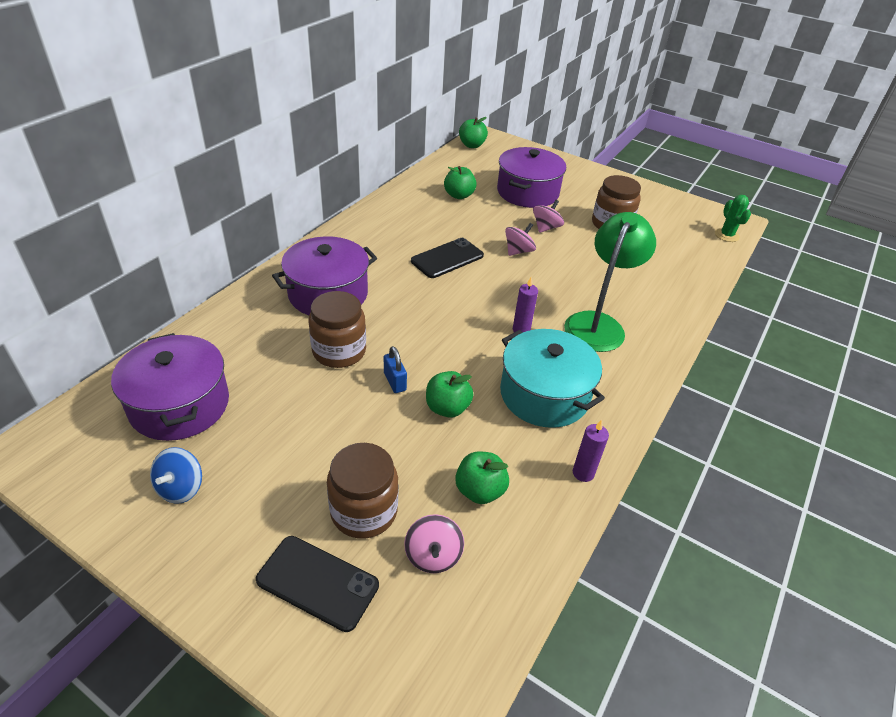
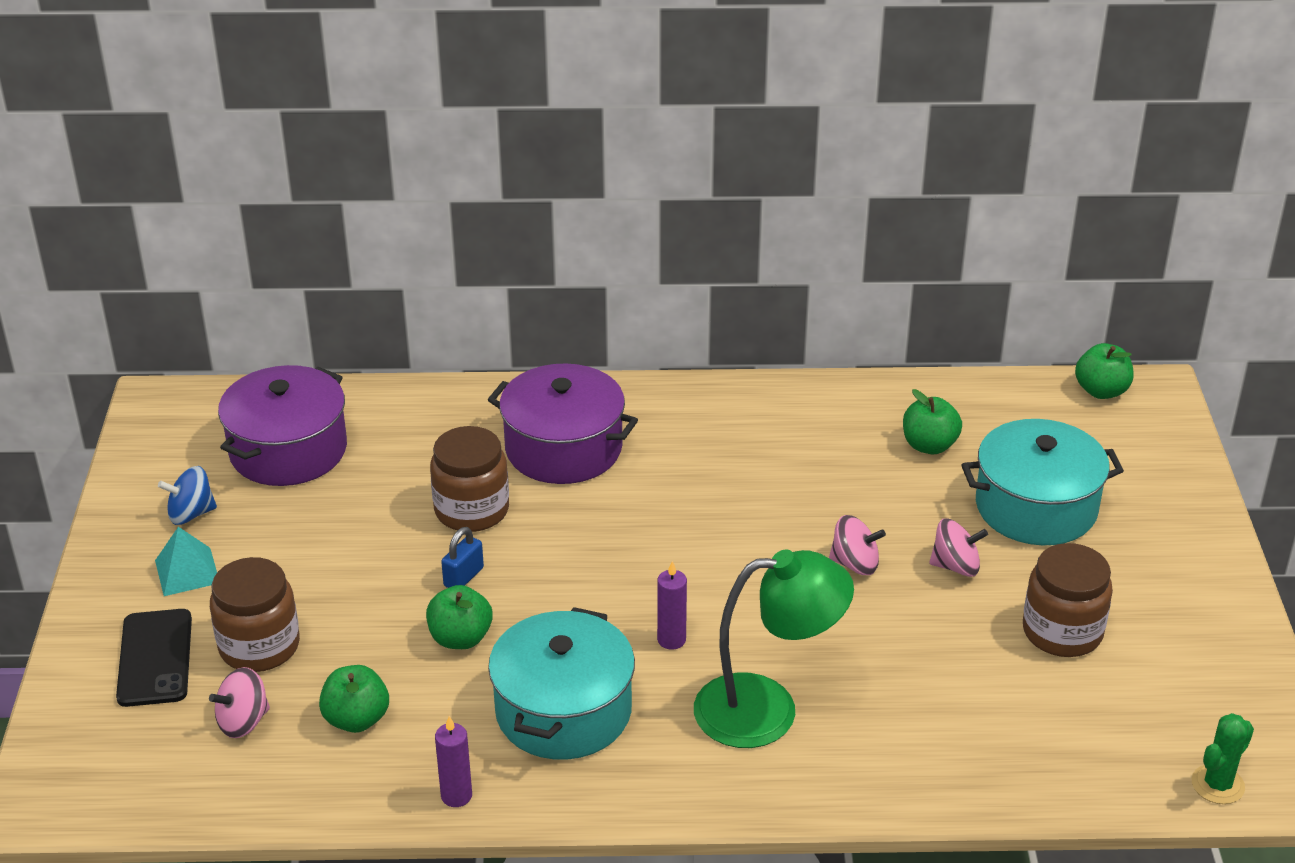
camera: 60 degrees right, 5 degrees down
(242, 518) = (187, 571): none -> turquoise pyramid
(447, 258) = (753, 507): black phone -> none
(527, 192) = (1036, 507): purple pot -> turquoise pot

